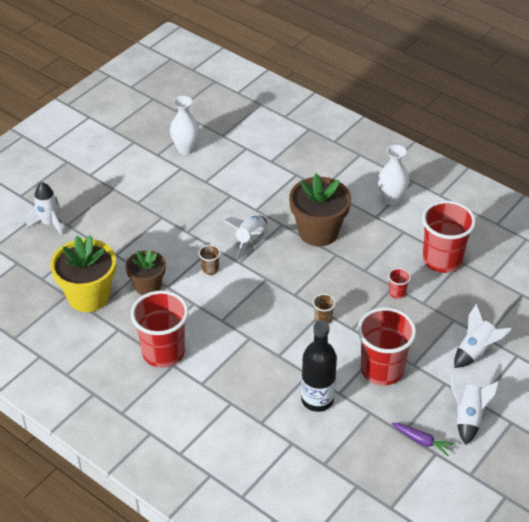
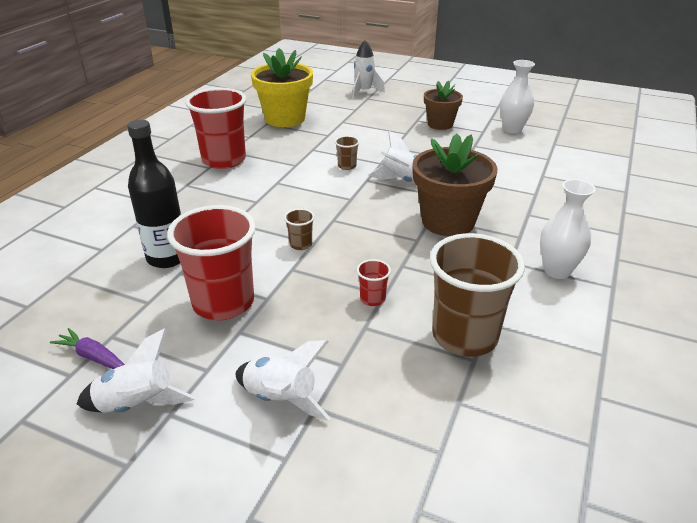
camera: 75 degrees right, 10 degrees down
(147, 286) = (309, 140): brown flower pot -> brown flower pot (440, 124)
(422, 441) = (93, 357): purple carrot -> purple carrot turned 105 degrees clockwise
(442, 260) = (464, 336): red cup -> brown cup

